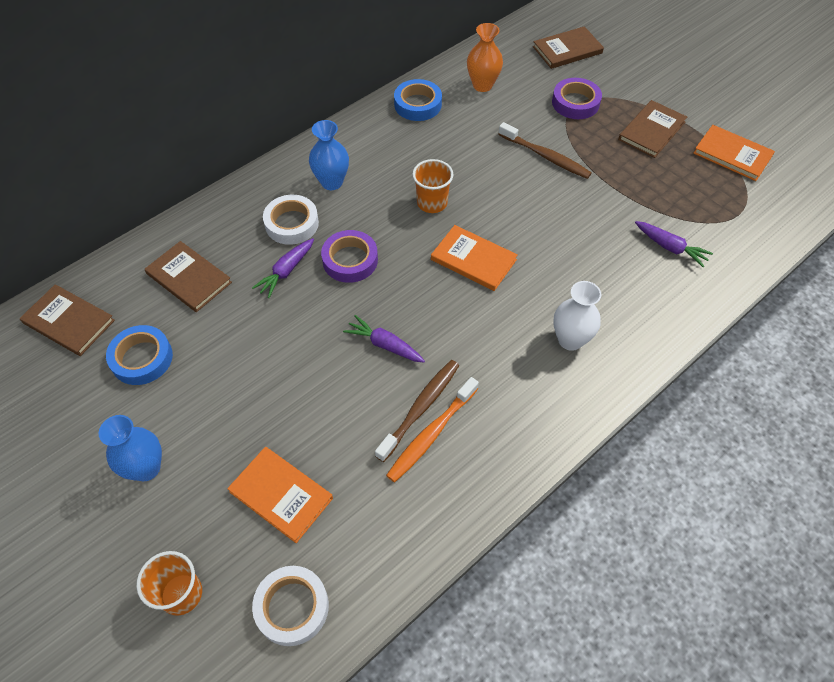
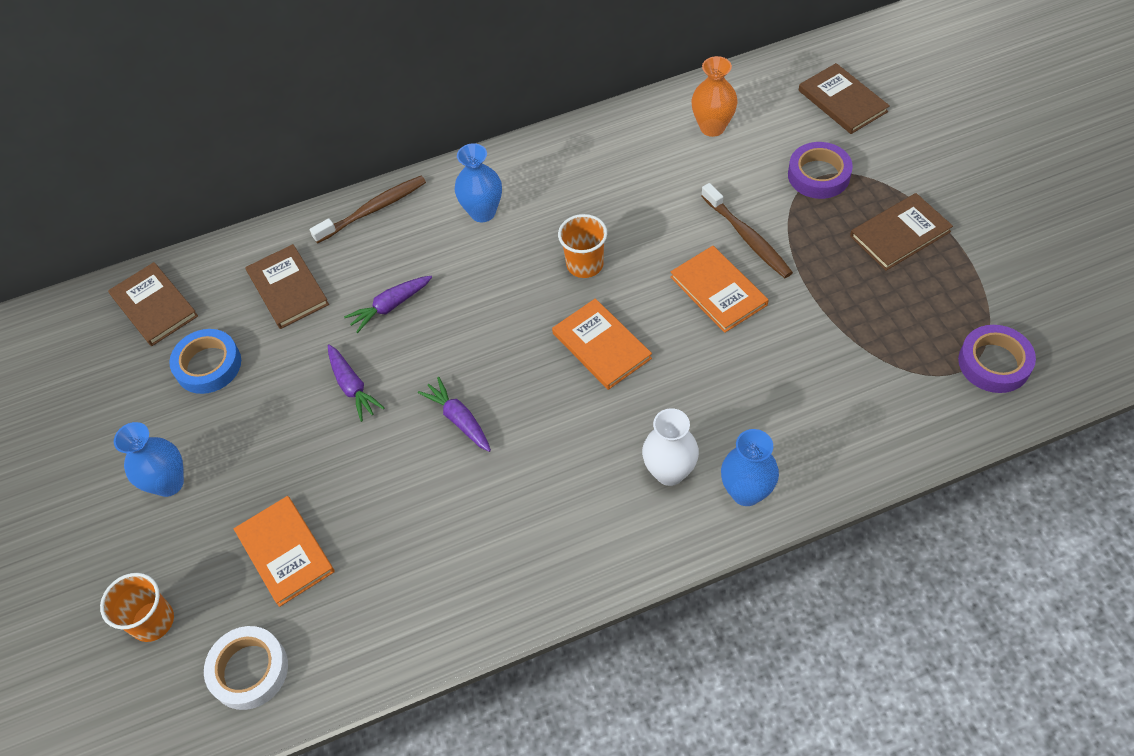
camera: 25 degrees right, 0 degrees up
(292, 223) = (419, 252): white tape -> none
(350, 260) = (463, 311): purple tape -> purple tape (994, 363)
(417, 104) = (623, 136): blue tape -> none
(420, 408) = (466, 502): brown toothbrush -> brown toothbrush (373, 209)
(431, 434) = (464, 535): orange toothbrush -> none
(567, 50) = (842, 101): brown book -> brown book turned 60 degrees clockwise
(634, 339) = (746, 492): none -> blue vase
(670, 247) = (847, 392): purple carrot -> purple carrot (352, 387)
(732, 155) = (992, 290): orange book -> orange book (718, 291)

